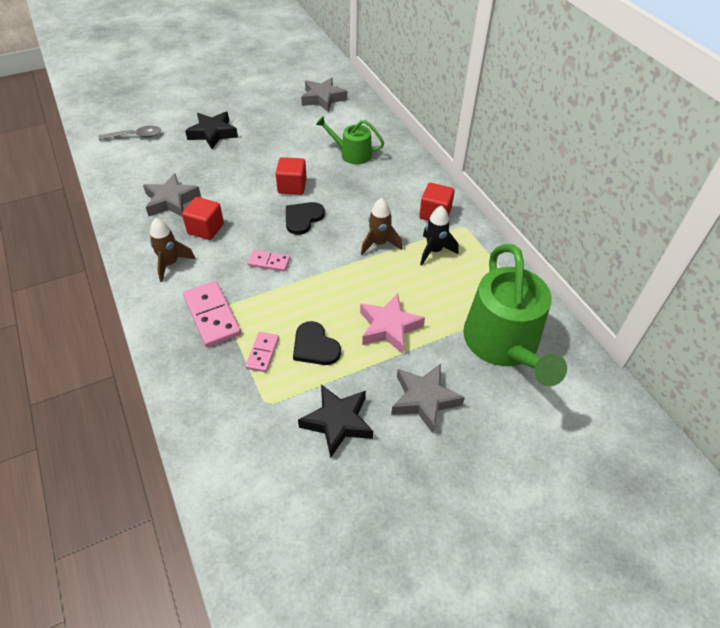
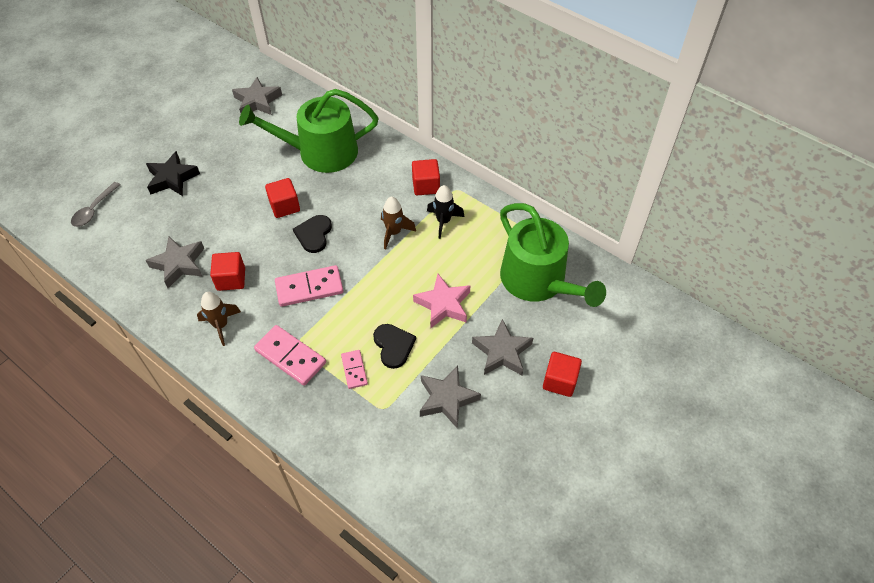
camera: 25 degrees left, 5 degrees up
(135, 136) = (94, 210): grey spoon -> grey spoon turned 150 degrees clockwise
(269, 262) = (309, 288): pink domino -> pink domino, size x1.74
(315, 346) = (393, 346): black heart -> black heart turned 135 degrees counterclockwise
(338, 422) = (447, 399): black star -> grey star
(352, 154) = (320, 152): green watering can -> green watering can, size x1.90
(473, 458) = (559, 381): none -> red cube

